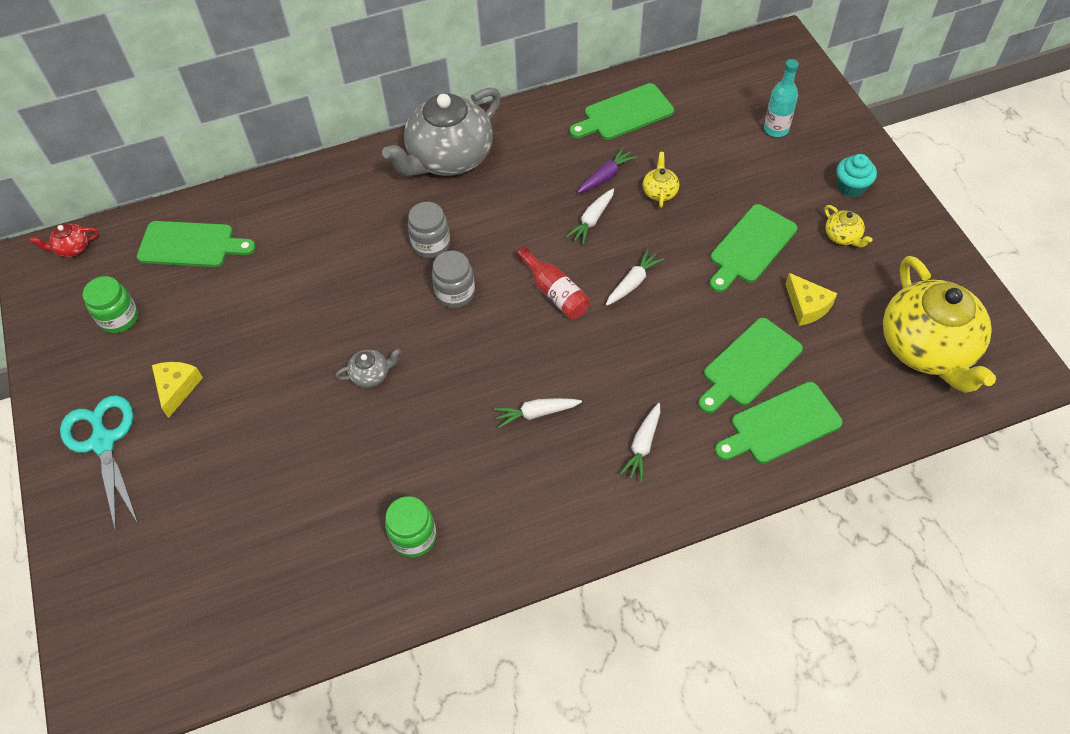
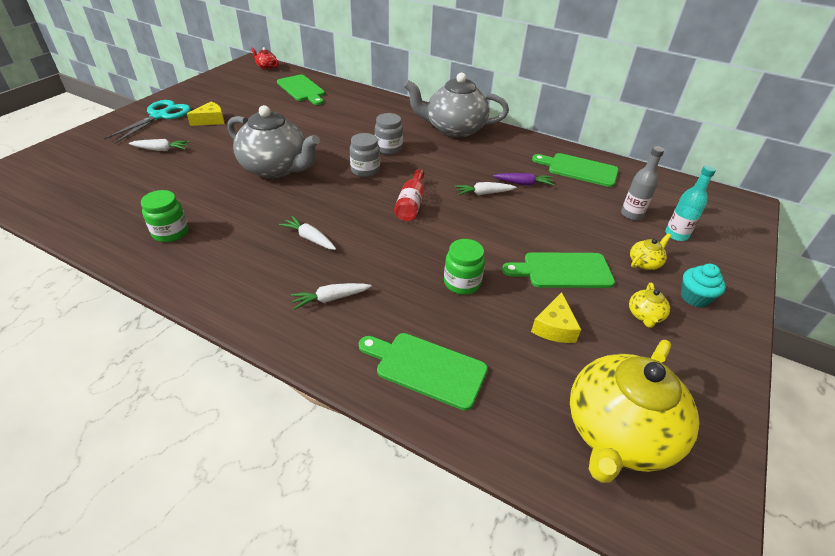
camera: 45 degrees right, 15 degrees down
(119, 318) = (238, 91): green jar -> green jar (462, 283)
(371, 375) = (276, 168): grey teapot -> grey teapot, size x2.47
(633, 282) = (459, 231): white carrot -> white carrot (161, 150)
(659, 192) = (545, 209): yellow teapot -> yellow teapot (644, 263)
(724, 135) = (631, 214): none -> grey bottle
(749, 365) = (461, 321): green cutting board -> none

